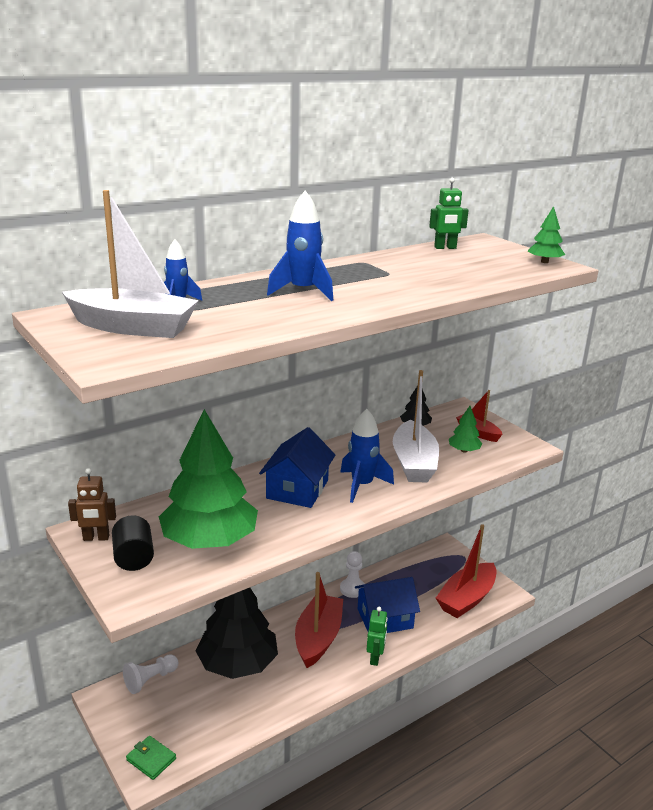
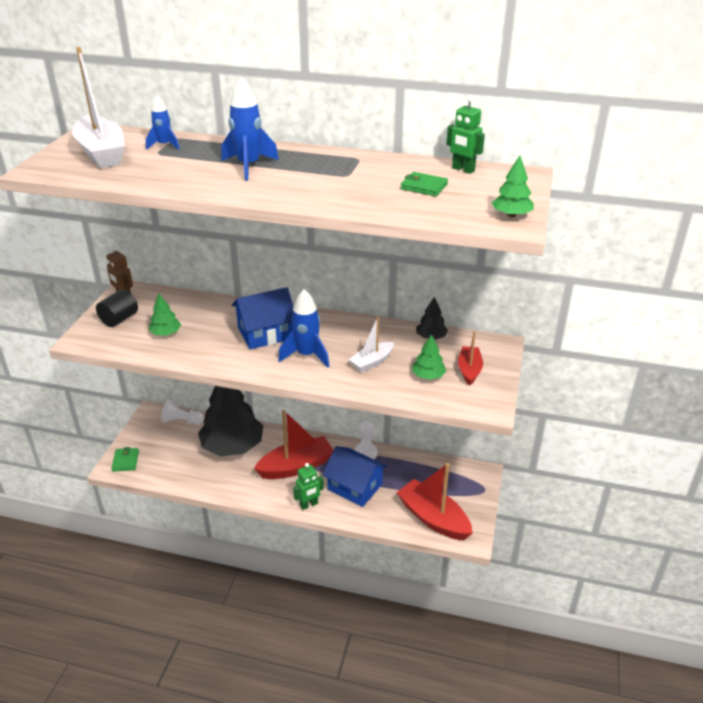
camera: 50 degrees right, 10 degrees up
(210, 540) = (166, 333): green tree -> green tree, size x0.42
(414, 463) = (372, 362): white boat -> white boat, size x0.56
(455, 264) = (424, 187): none -> green wallet
(466, 599) = (433, 518): red boat -> red boat turned 45 degrees clockwise

